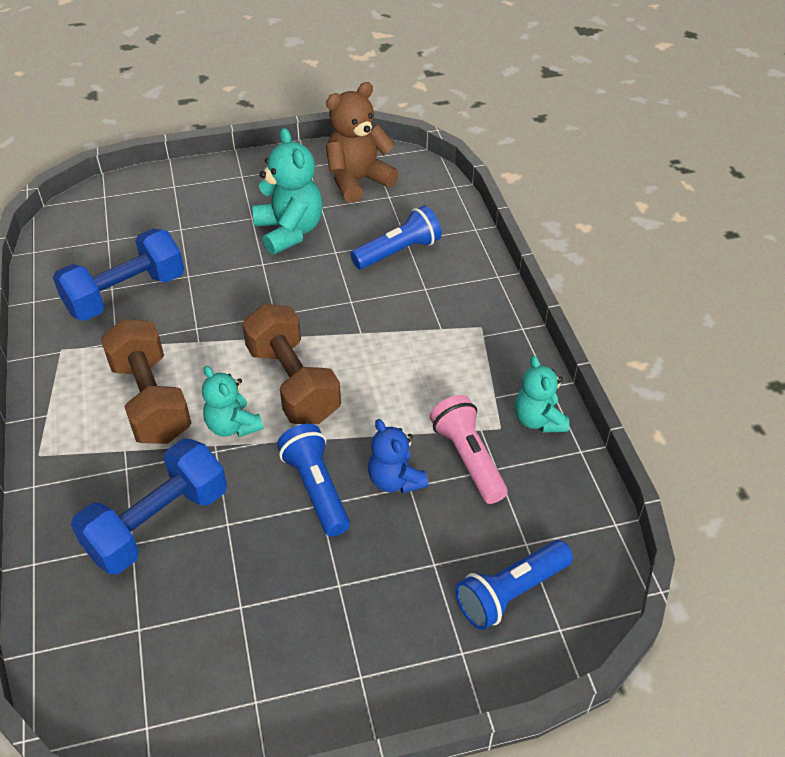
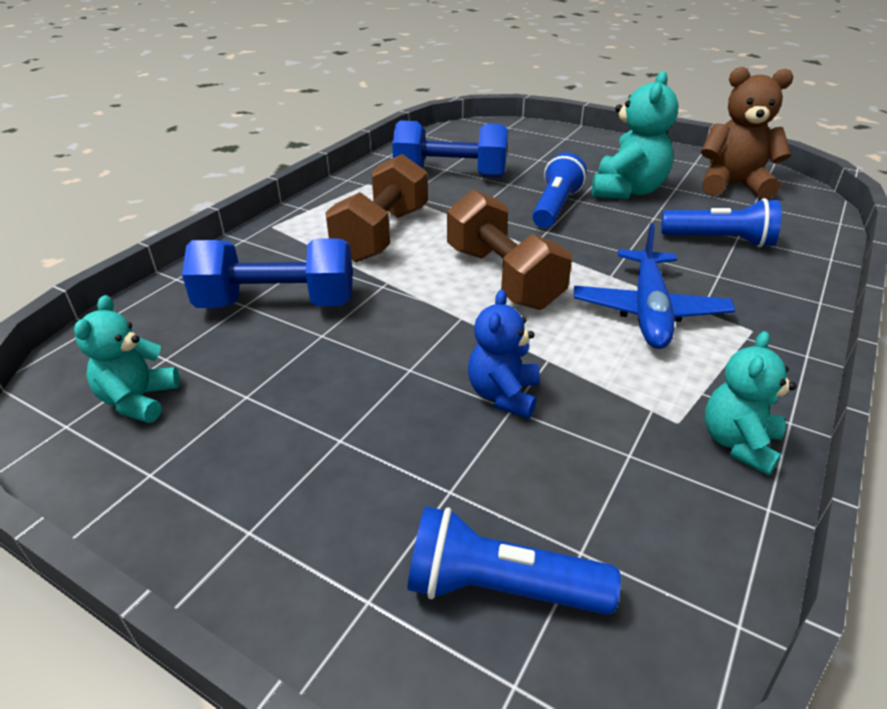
camera: 45 degrees right, 10 degrees down
(233, 426) = (417, 278): turquoise teddy bear -> turquoise teddy bear (139, 400)
(293, 383) = (503, 277): brown dumbbell -> brown dumbbell turned 45 degrees counterclockwise
(316, 488) = (423, 356): blue flashlight -> blue flashlight (555, 207)
(412, 350) = (648, 310): none -> blue plane
(468, 458) = (605, 425): pink flashlight -> none

